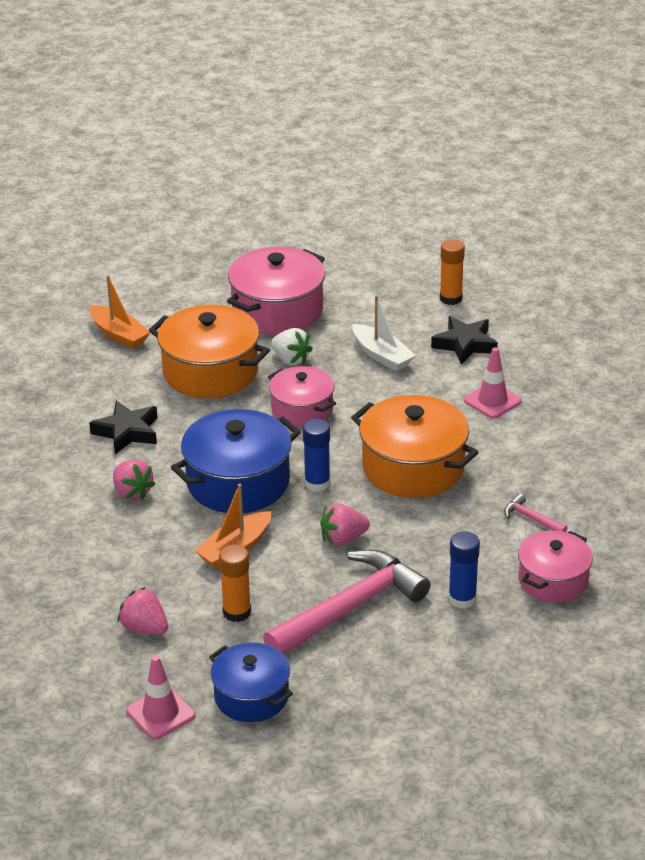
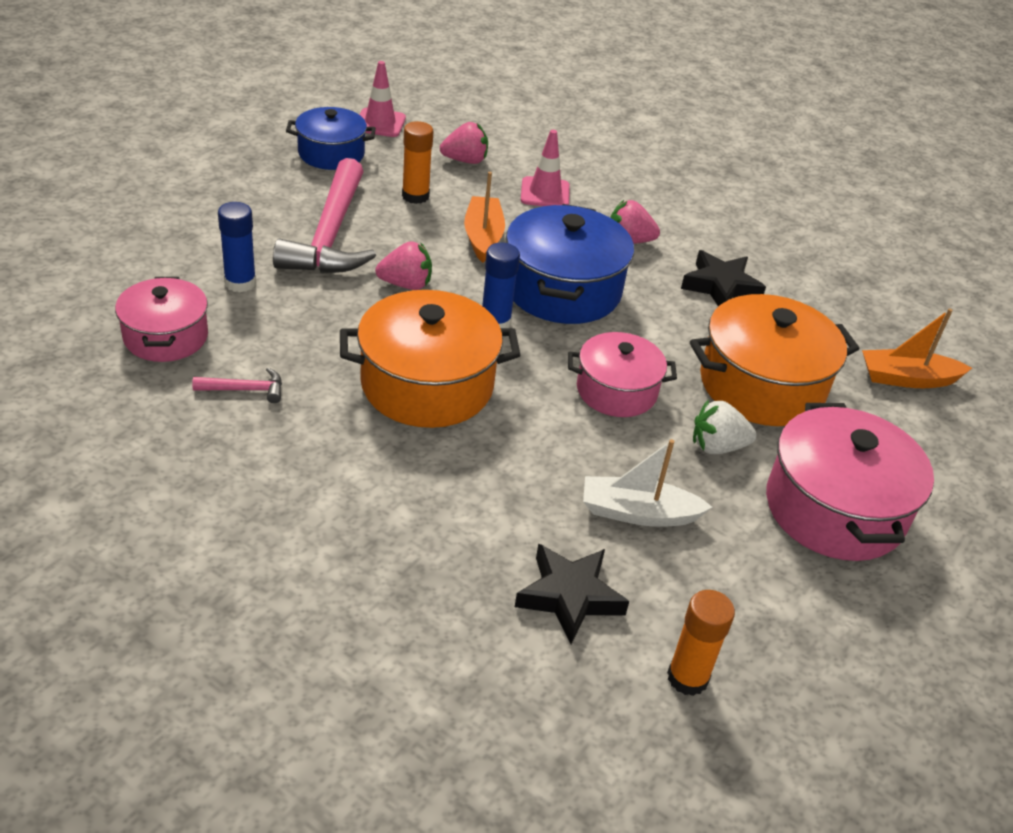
camera: 130 degrees right, 5 degrees up
(343, 539) = (406, 284): pink strawberry -> pink strawberry turned 60 degrees clockwise
(492, 401) = (437, 521): pink traffic cone -> pink traffic cone (545, 193)

